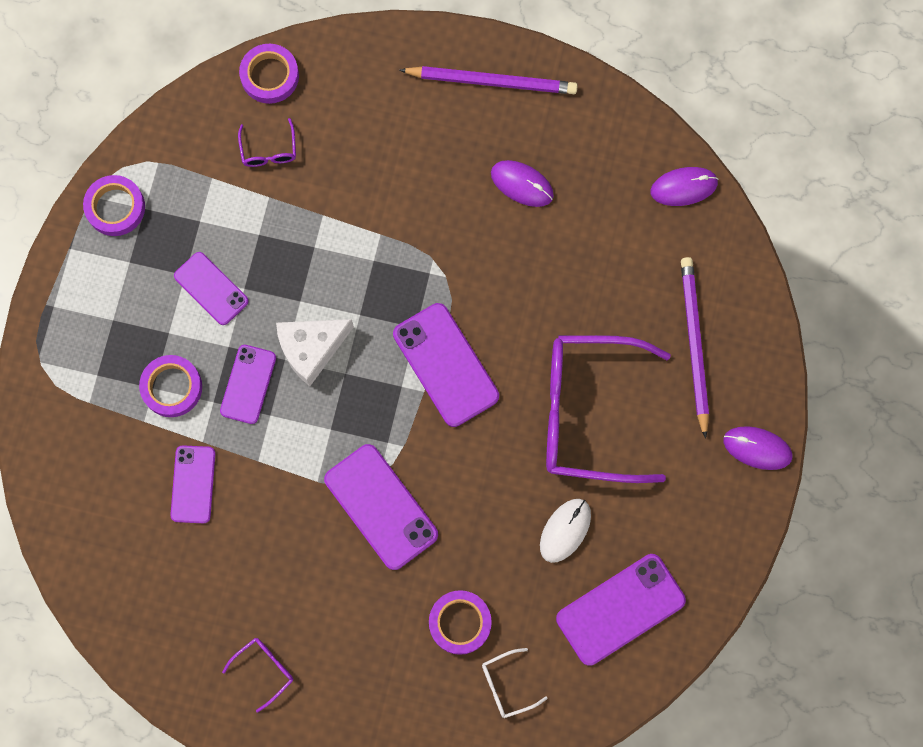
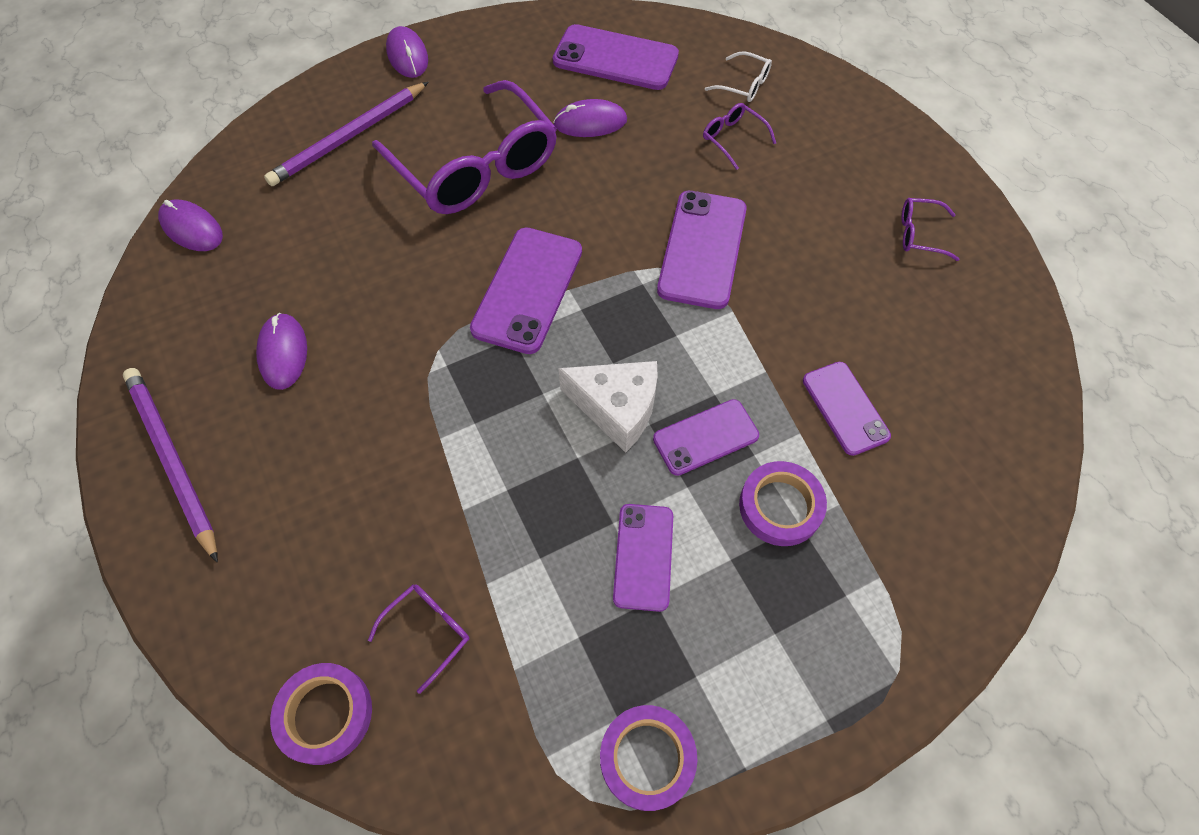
camera: 130 degrees left, 15 degrees down
(193, 484) = (845, 408): purple phone -> purple phone turned 75 degrees counterclockwise
(460, 623) = (733, 139): purple tape -> purple glasses
(565, 530) = (590, 122): white mouse -> purple mouse

